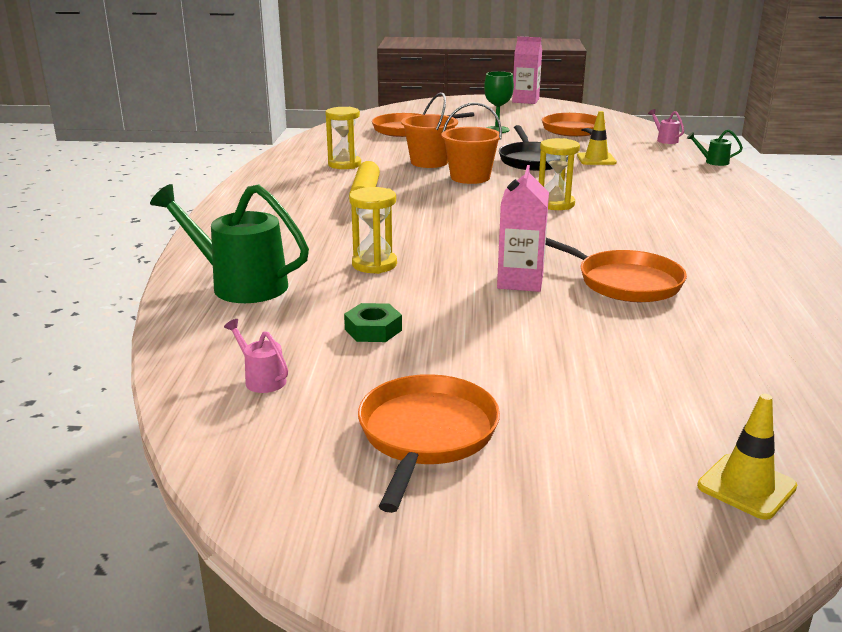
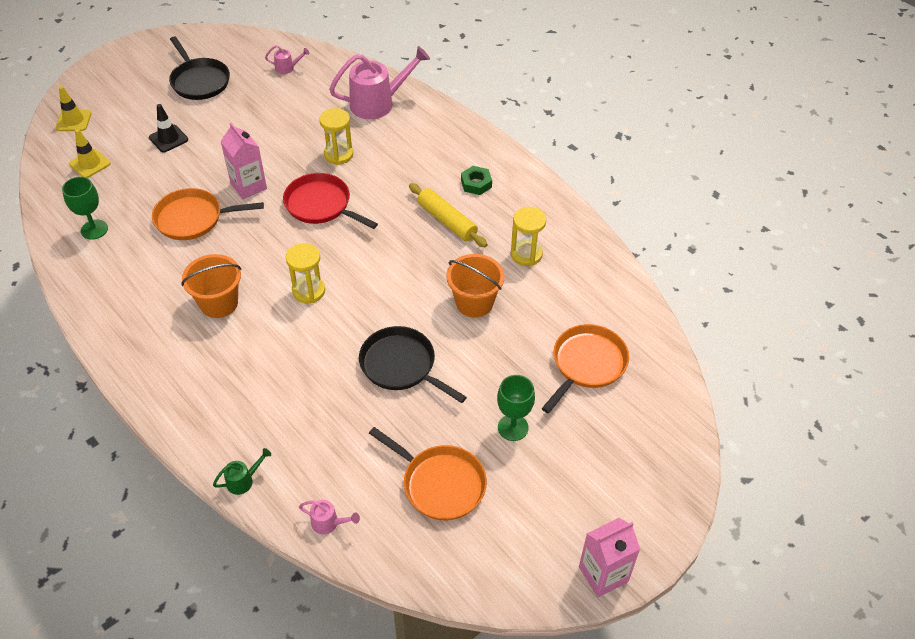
camera: 135 degrees right, 25 degrees up
(239, 285) = (378, 103): green watering can -> pink watering can
(373, 330) = (279, 113): green nut -> green nut (476, 183)
(426, 434) = (199, 81): orange pan -> black pan
(461, 240) = (321, 205): none -> red pan
(470, 177) = (412, 295): orange bucket -> orange bucket (219, 303)
(576, 373) = (168, 139): none -> black traffic cone
(596, 159) = (351, 408): yellow traffic cone -> yellow traffic cone (90, 164)
(776, 321) = (94, 229): none -> green goblet

